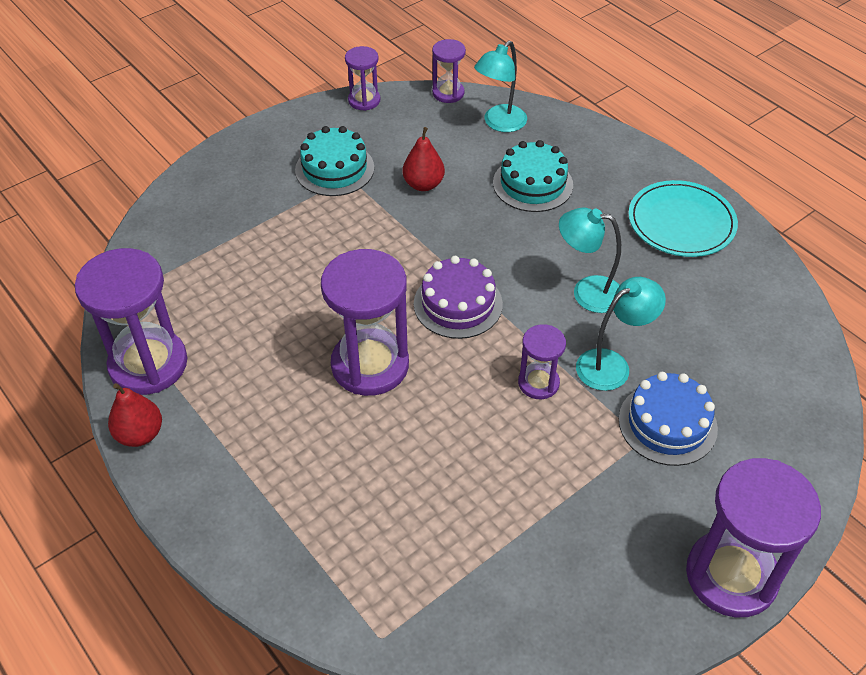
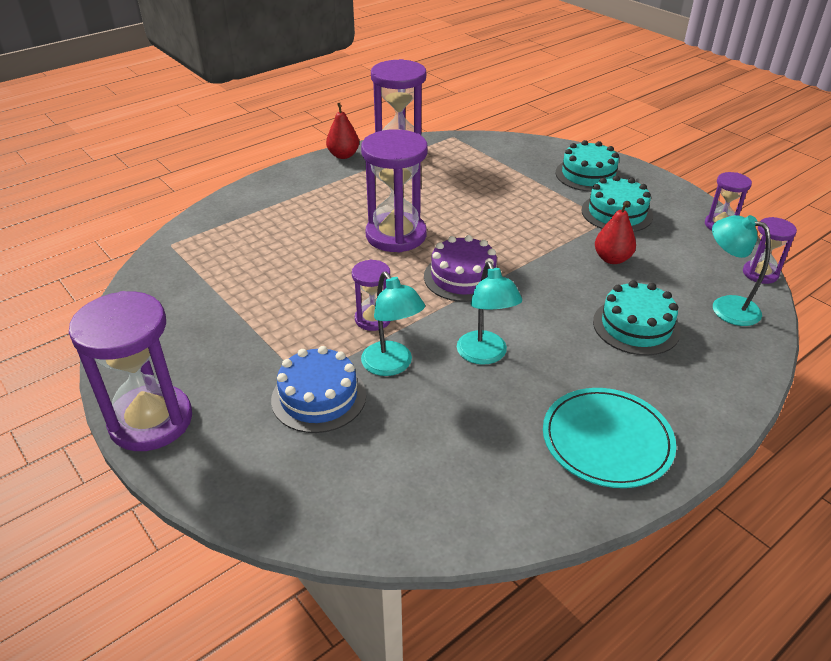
camera: 90 degrees right, 10 degrees down
(246, 180) = (588, 175): none -> turquoise cake
(587, 292) = (485, 355): turquoise lamp -> turquoise lamp turned 150 degrees clockwise

